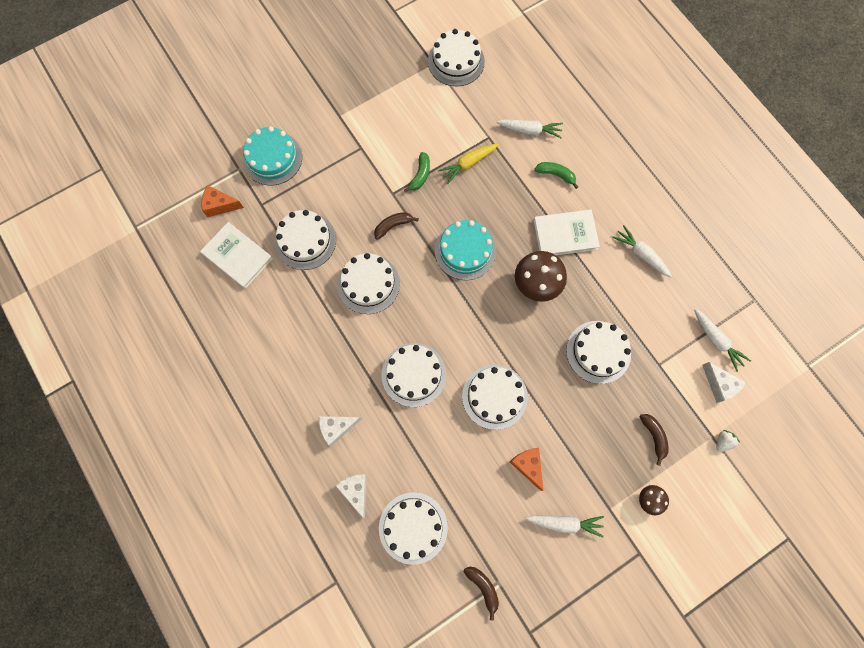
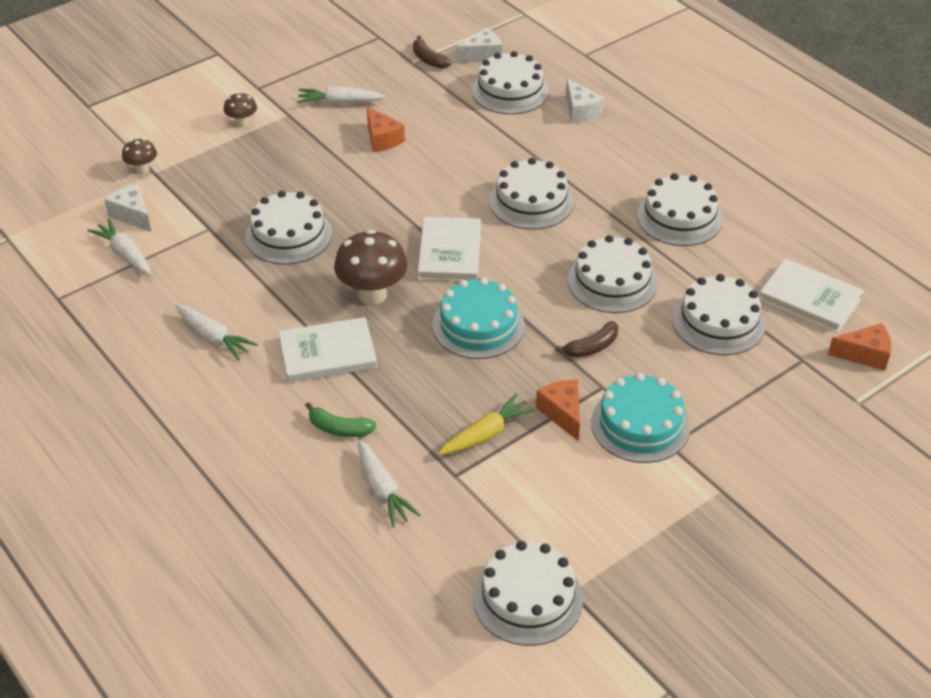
camera: 175 degrees right, 30 degrees down
(272, 158) = (810, 420): turquoise cake -> turquoise cake (640, 425)
(337, 428) = (616, 154): white cheese -> white cheese (482, 55)
(420, 175) = (562, 413): green banana -> orange cheese
(480, 323) = (450, 253): none -> white book
(494, 396) = (425, 189): white cake -> white cake (679, 217)
(530, 130) = (383, 490): white carrot -> white carrot turned 120 degrees counterclockwise
(654, 436) = (227, 169): brown banana -> none
(722, 441) = (142, 169): white strawberry -> brown mushroom

